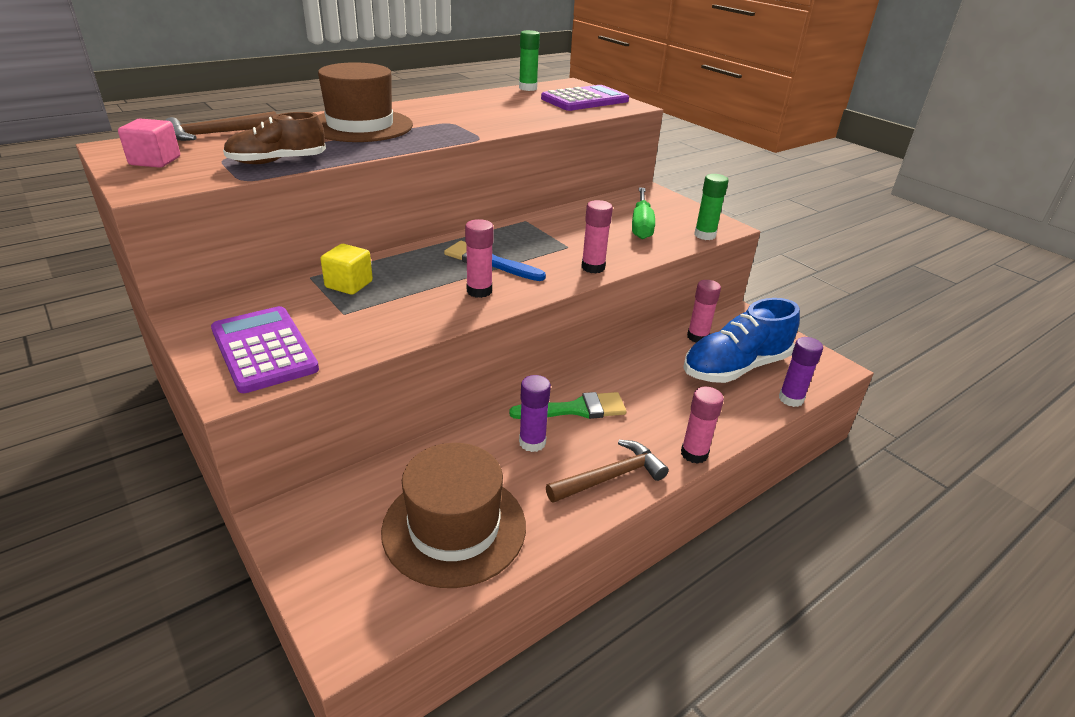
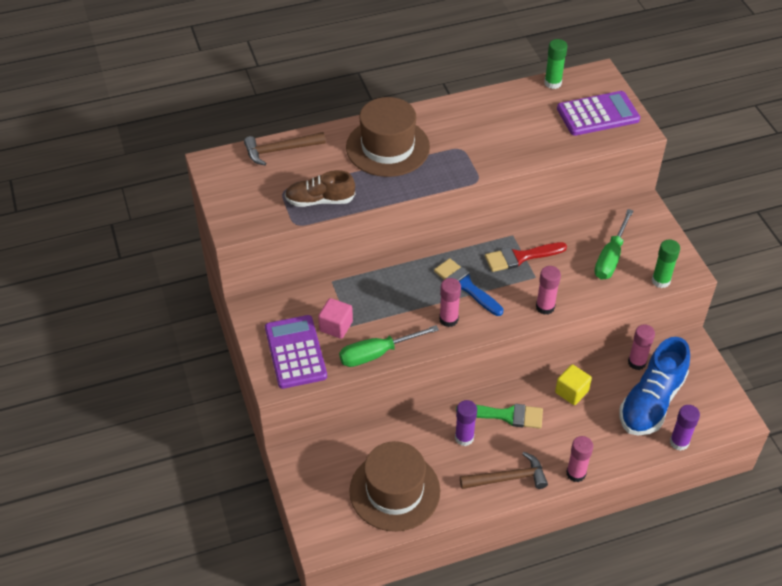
camera: 20 degrees right, 15 degrees up
(155, 161) = (238, 189): pink cube -> pink cube (336, 326)
(349, 284) = (357, 295): yellow cube -> yellow cube (571, 392)
(391, 334) = (377, 354): none -> green screwdriver
(543, 234) = (520, 257): none -> red brush
(735, 367) = (651, 401): blue shoe -> blue shoe turned 45 degrees counterclockwise

